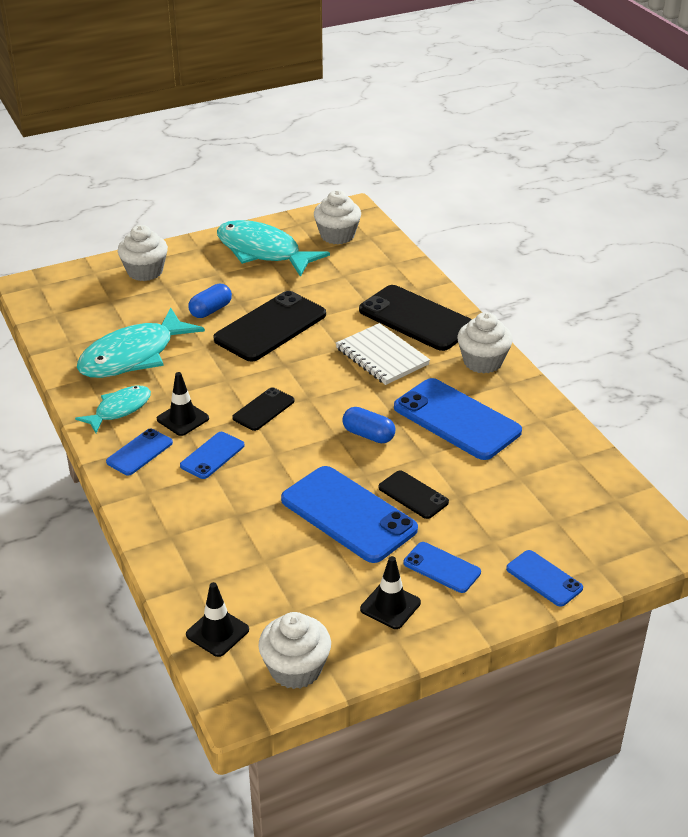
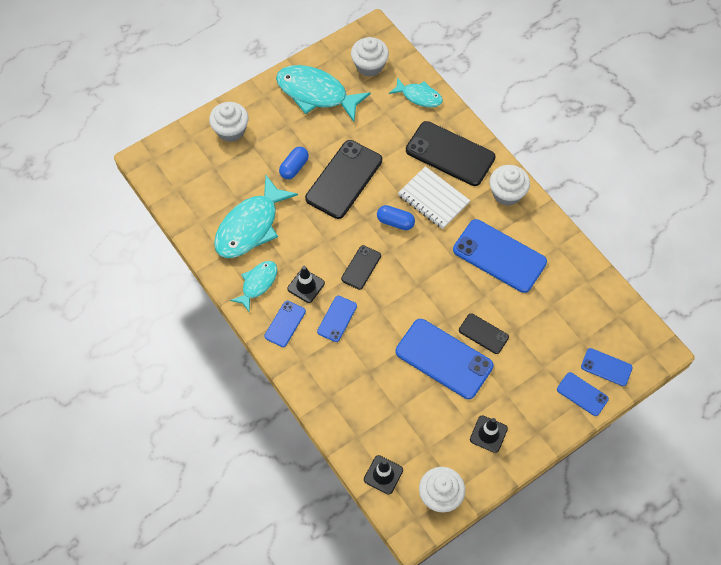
camera: 10 degrees left, 25 degrees up
(368, 435) = (441, 281): blue capsule -> blue capsule (395, 222)
(391, 266) = (419, 96): none -> turquoise fish
(442, 567) = (515, 396): blue phone -> blue phone (606, 367)

